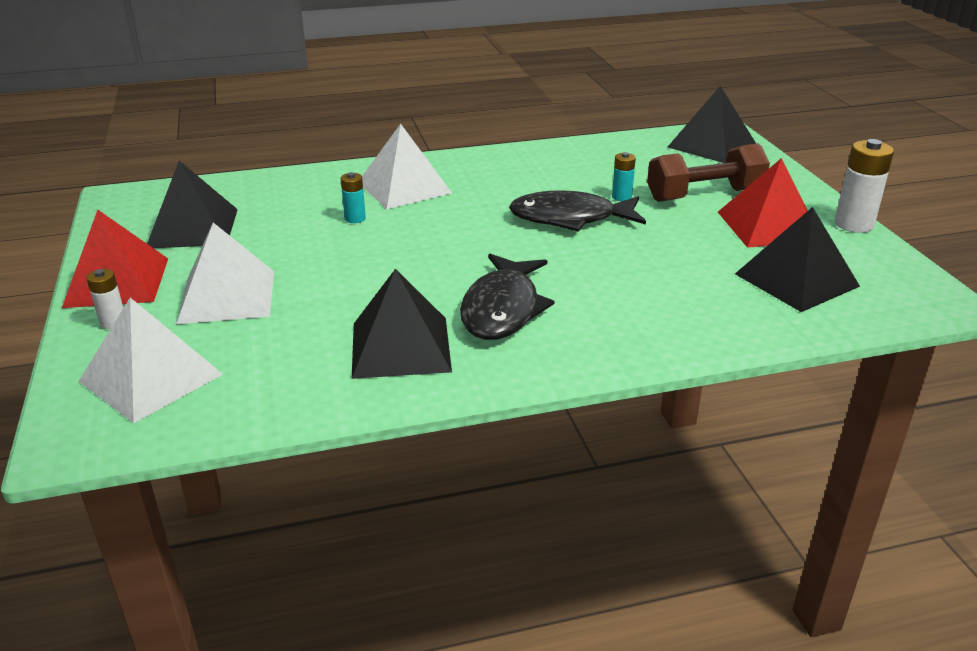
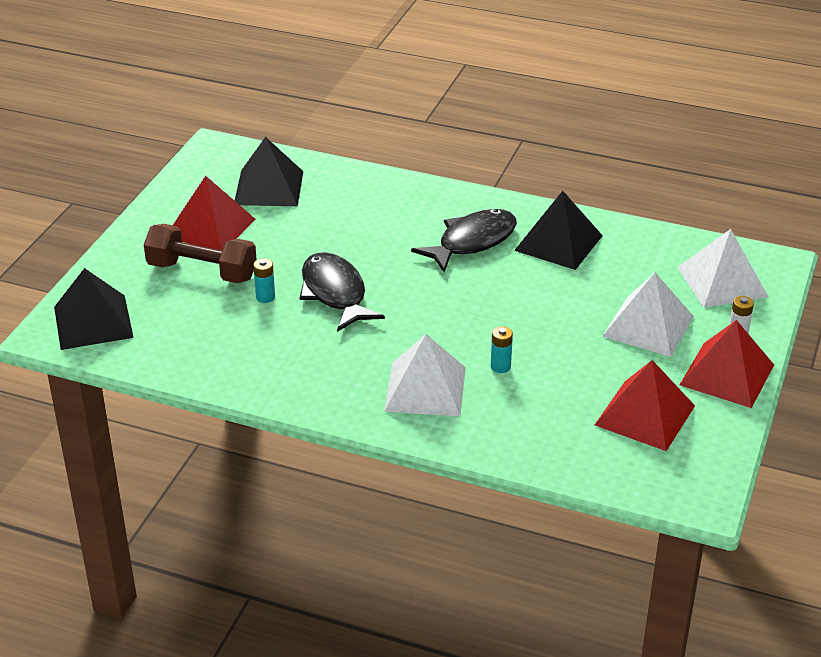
camera: 145 degrees left, 5 degrees up
(193, 228) = (645, 415): black pyramid -> red pyramid
(570, 218) = (335, 293): black fish -> black fish turned 150 degrees counterclockwise
(854, 224) = (154, 205): white battery -> none

